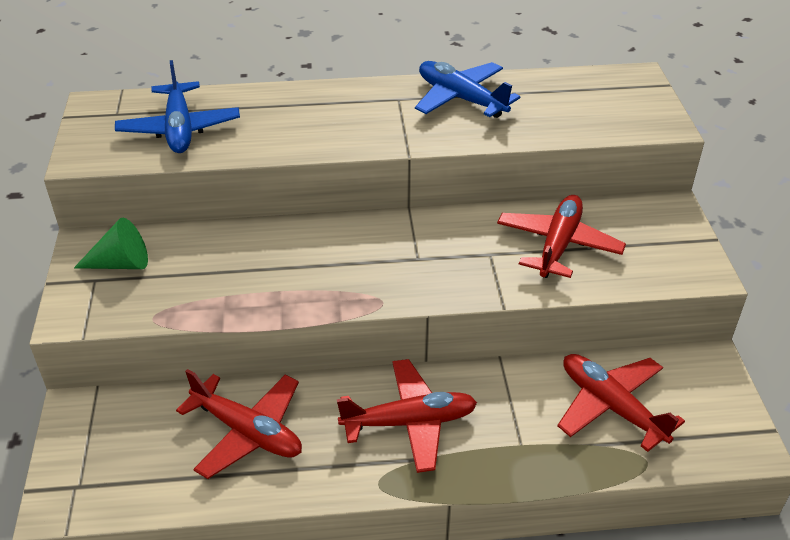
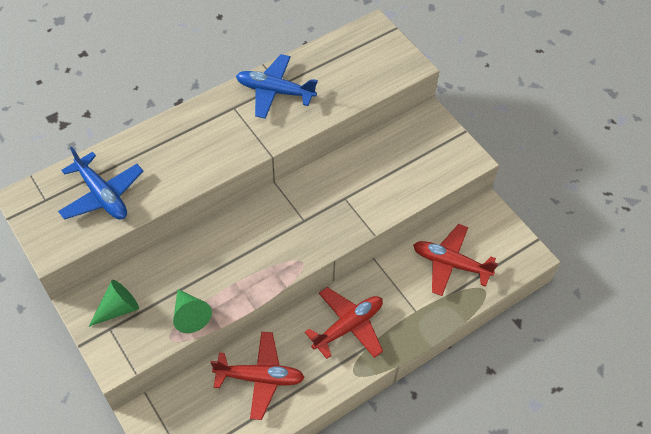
camera: 30 degrees left, 15 degrees up
(196, 303) = (190, 315): none -> green cone
(558, 245) = (380, 174): red plane -> none

